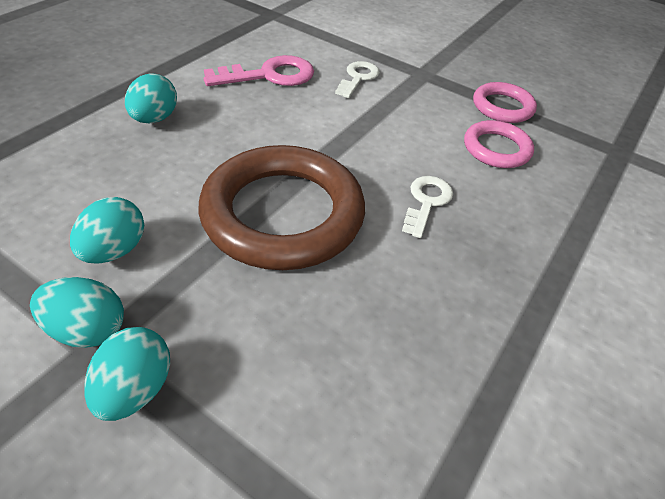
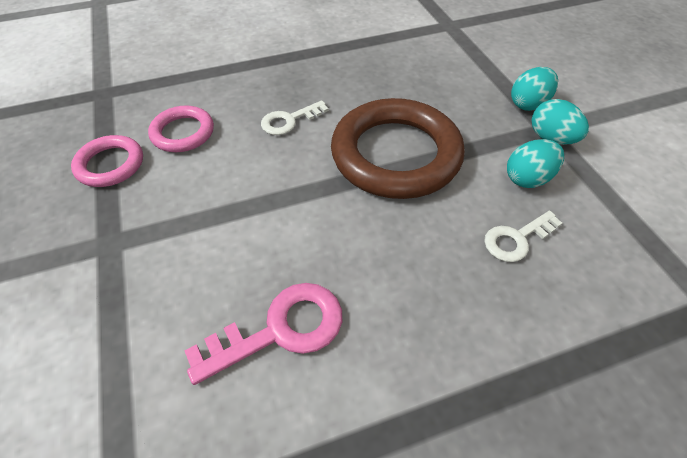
camera: 140 degrees left, 5 degrees up
(155, 119) = (457, 312): turquoise egg -> none
(269, 75) = (280, 330): pink key -> pink key turned 135 degrees clockwise
(358, 78) = (185, 271): white key -> white key (516, 239)

